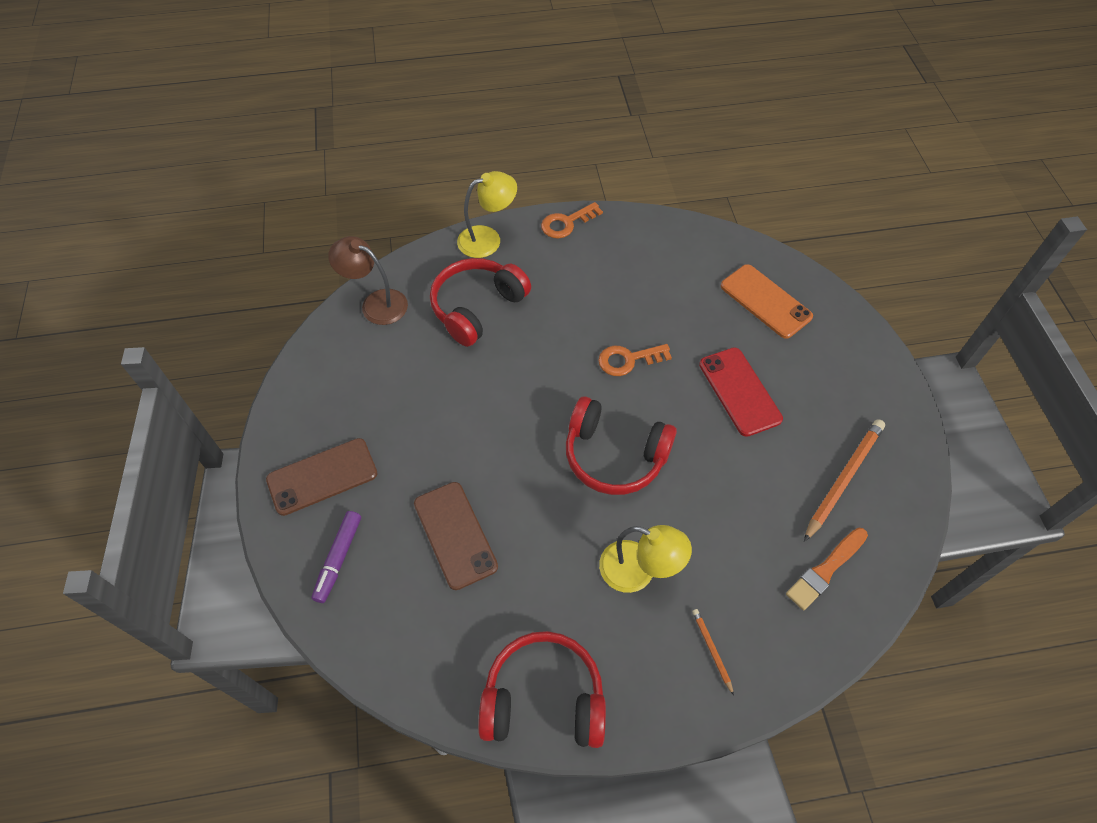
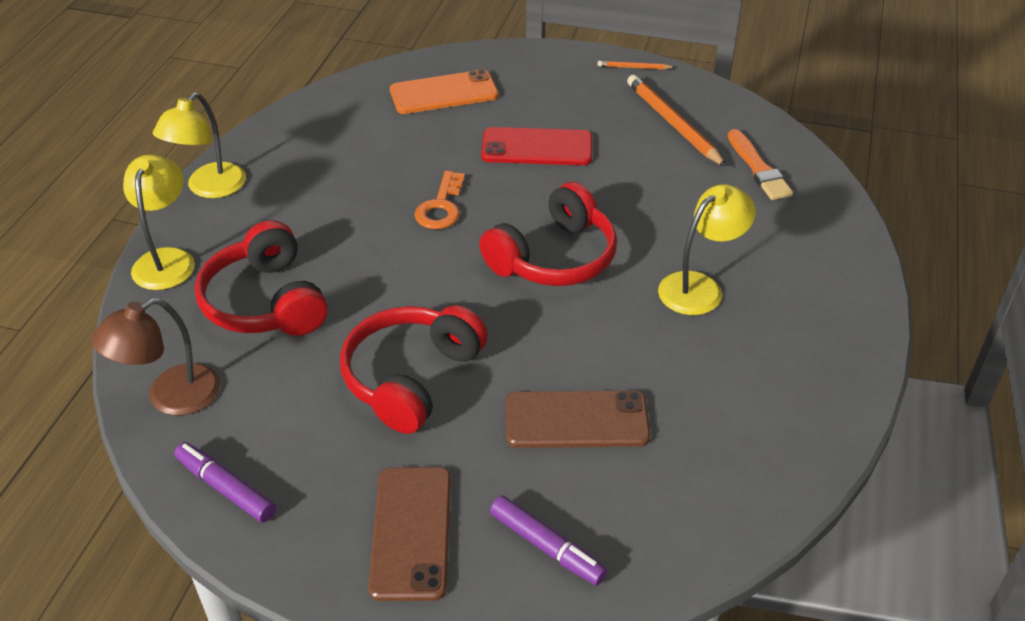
camera: 65 degrees left, 15 degrees down
(320, 366) = (226, 488): none -> purple marker
(544, 698) = (811, 406): red headphones -> red headphones (411, 378)
(566, 223) = (209, 188): orange key -> yellow lamp
(711, 650) = (806, 267): orange pencil -> orange pencil (634, 67)

